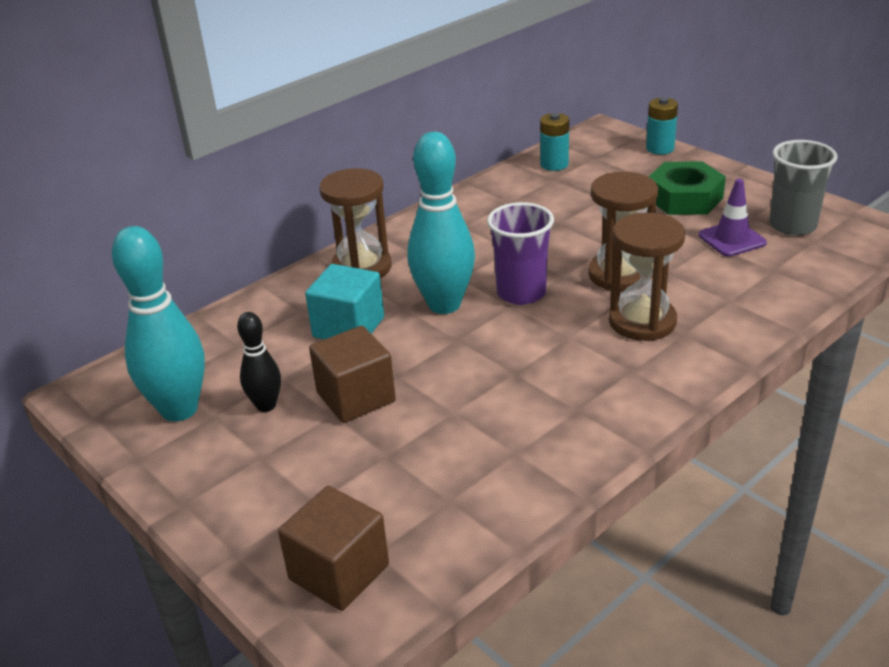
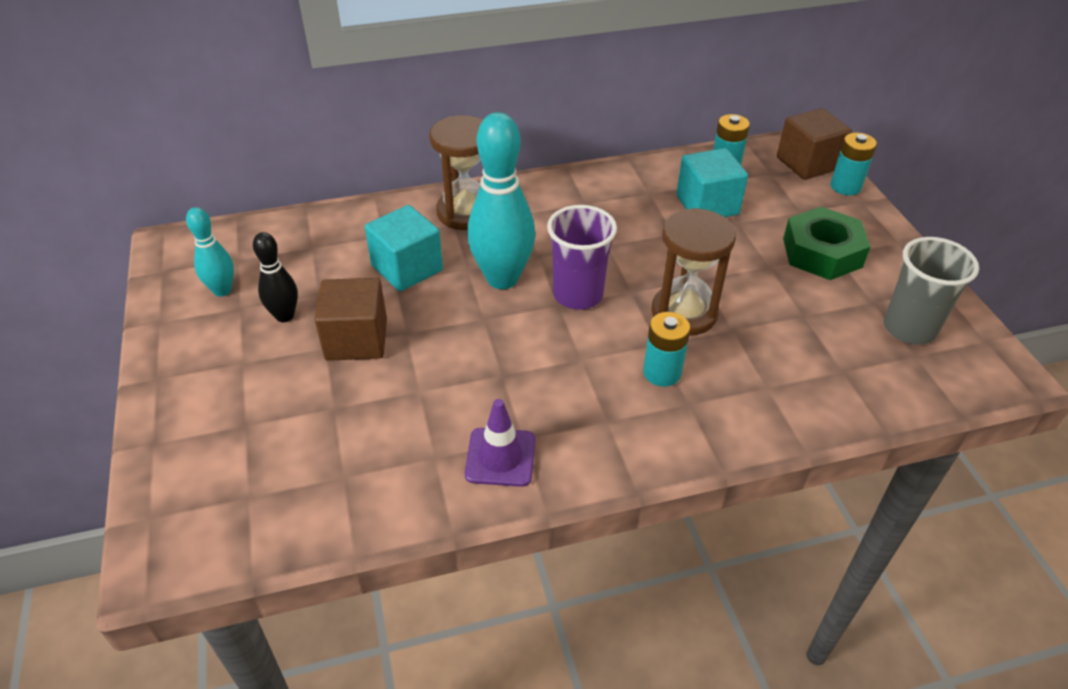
camera: 25 degrees right, 10 degrees up
(179, 409) = (222, 290): turquoise bowling pin -> turquoise bowling pin, size x0.54
(339, 572) = (208, 500): brown cube -> brown cube (807, 163)
(565, 195) = (707, 205): none -> turquoise cube
(642, 321) = (662, 372): brown hourglass -> turquoise battery
(732, 239) = (830, 318): purple traffic cone -> purple traffic cone (500, 457)

